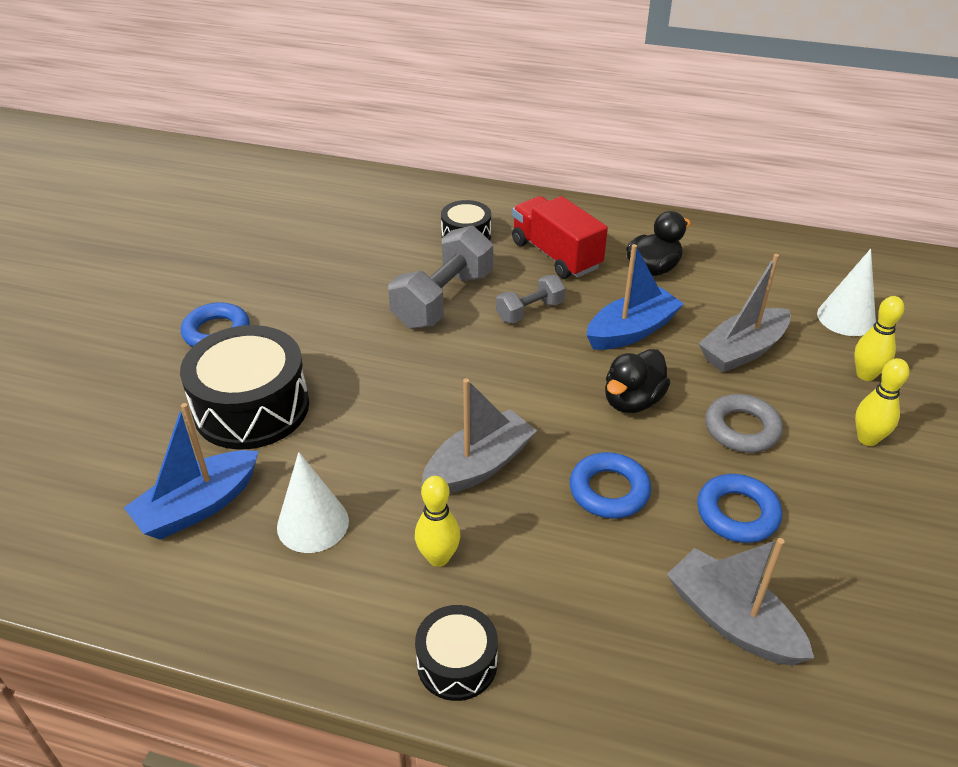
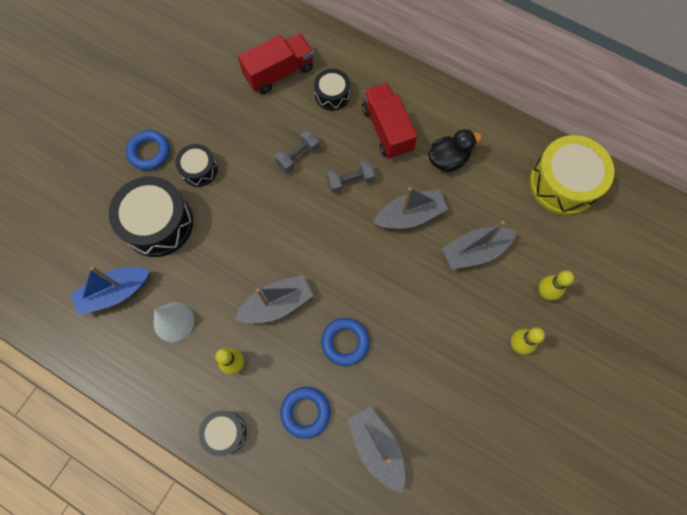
camera: 15 degrees right, 30 degrees up
(300, 337) = (199, 169): none -> black drum
(384, 227) = (279, 73): none -> red truck
(443, 299) = (298, 156): grey dumbbell -> grey dumbbell, size x0.55
(631, 331) = (410, 215): blue boat -> grey boat
(632, 401) = (386, 276): black duck -> none
(737, 513) = (412, 378): blue ring -> blue ring (305, 412)
(742, 429) = (444, 316): grey ring -> none
(815, 266) = (563, 183): none -> yellow drum
(846, 318) = (558, 239): white cone -> none

